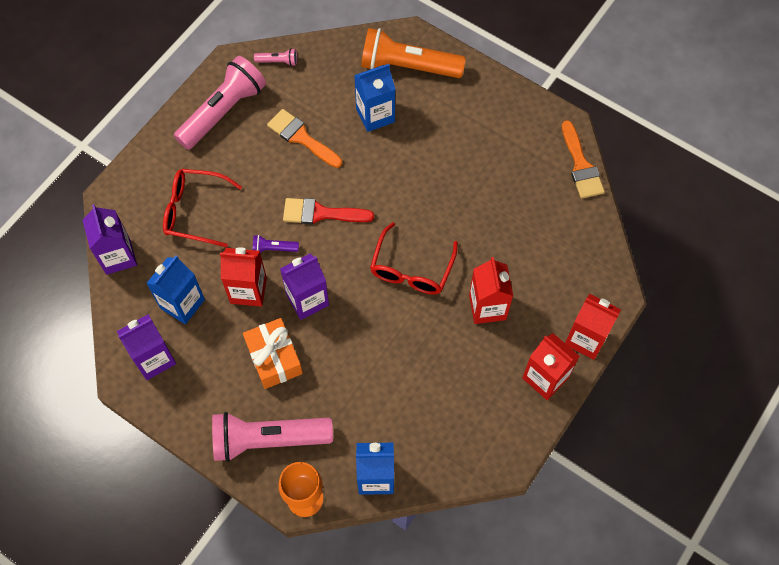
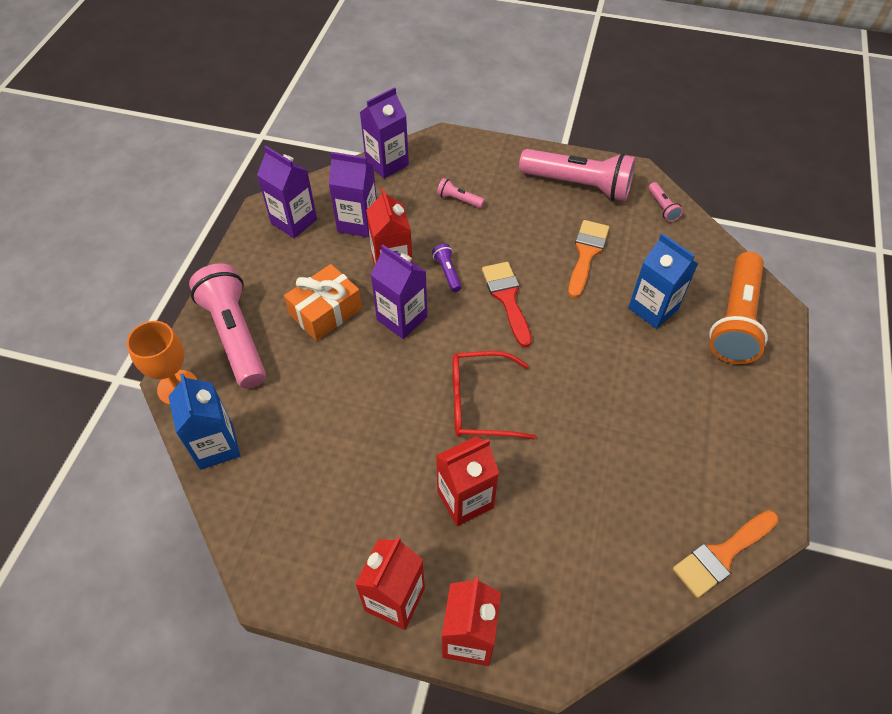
camera: 70 degrees right, 10 degrees down
(182, 304) = (357, 223): blue carton -> purple carton
(194, 211) = (458, 200): red glasses -> pink flashlight
(408, 66) = (735, 319): orange flashlight -> orange flashlight turned 150 degrees counterclockwise

